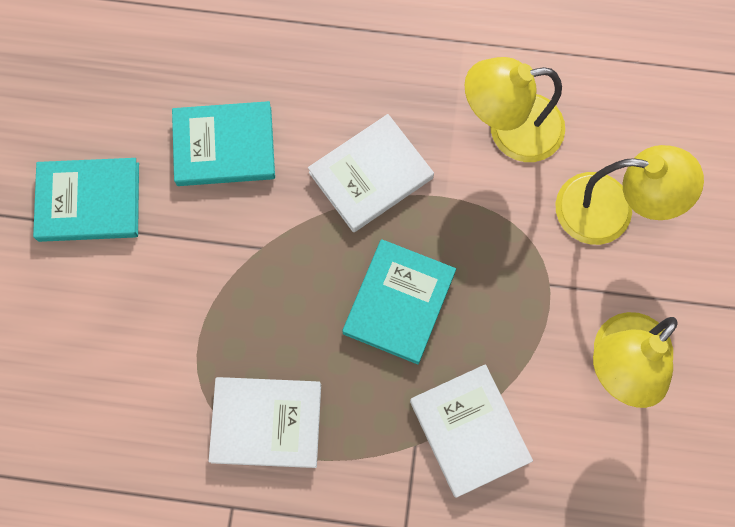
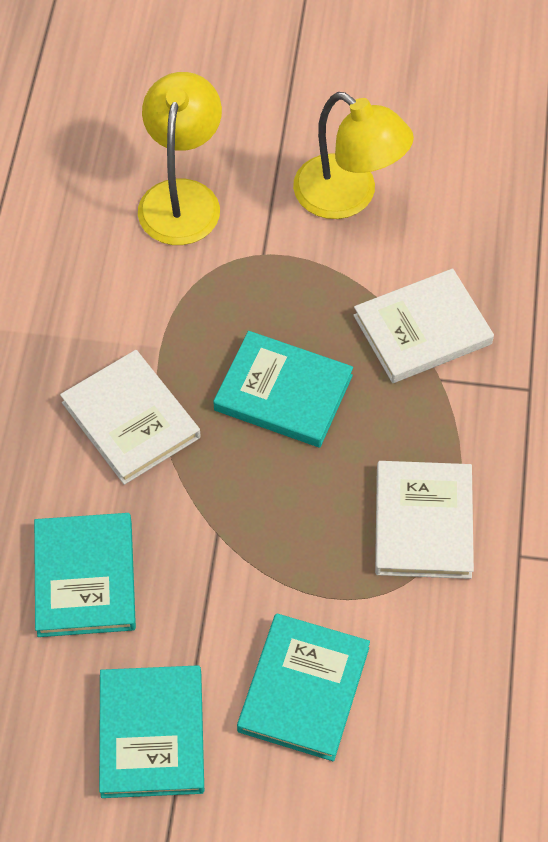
camera: 90 degrees left, 15 degrees down
(118, 318) = (304, 689): none -> turquoise book
(510, 130) = (83, 284): yellow lamp -> none

